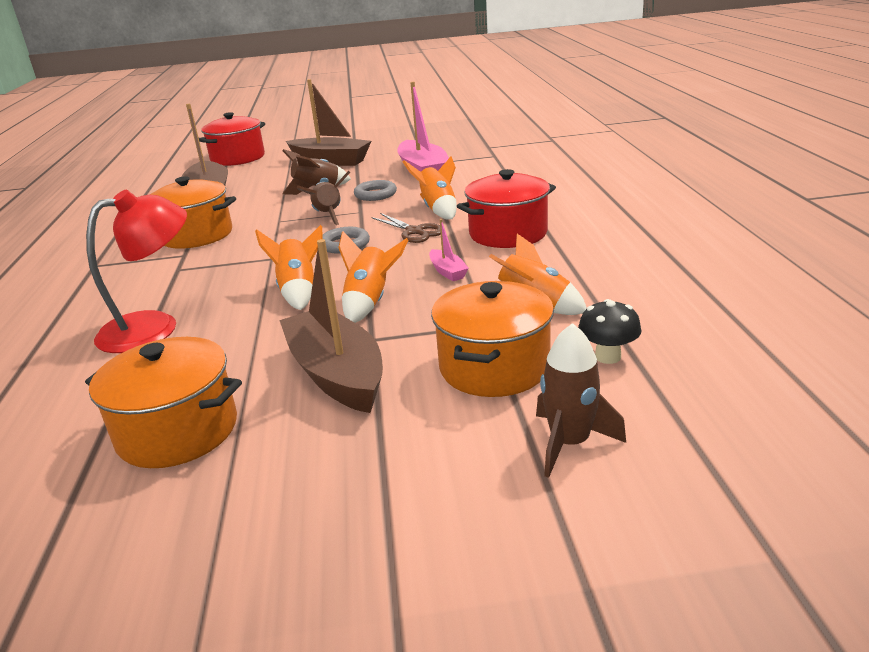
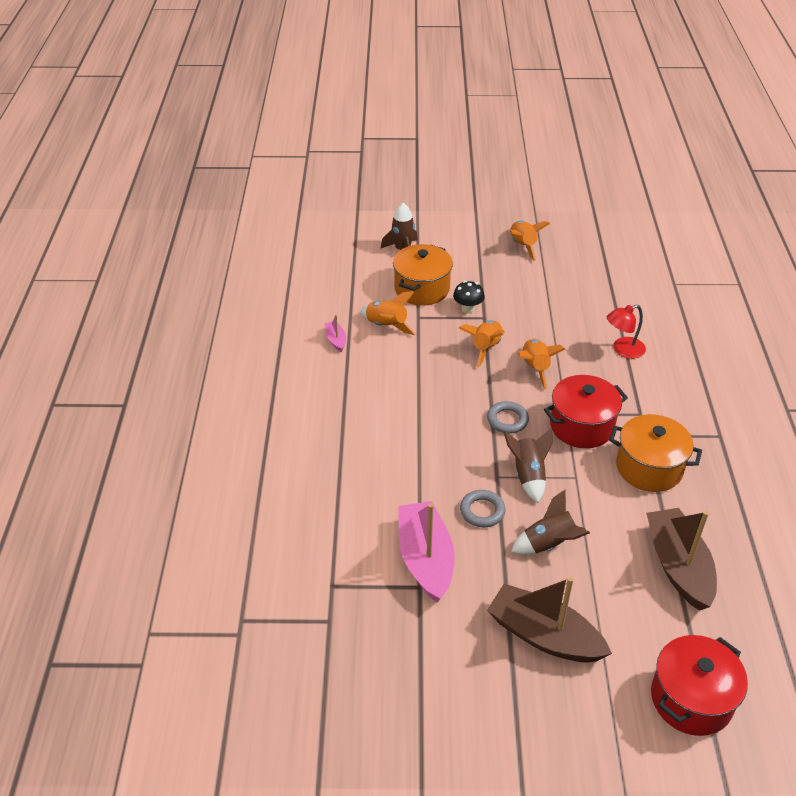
camera: 175 degrees left, 15 degrees up
(154, 327) = (623, 350): red lamp -> red lamp, size x0.65
(178, 431) = (573, 278): orange pot -> none
(336, 374) = (502, 297): brown boat -> none
(414, 232) = (449, 427): brown scissors -> none
(438, 209) = (423, 462): orange rocket -> orange rocket (522, 246)
(447, 272) = (431, 368): pink boat -> pink boat (336, 340)
(508, 233) = (375, 407): red pot -> red pot (581, 426)
(608, 356) = (365, 286): black mushroom -> black mushroom (468, 309)

